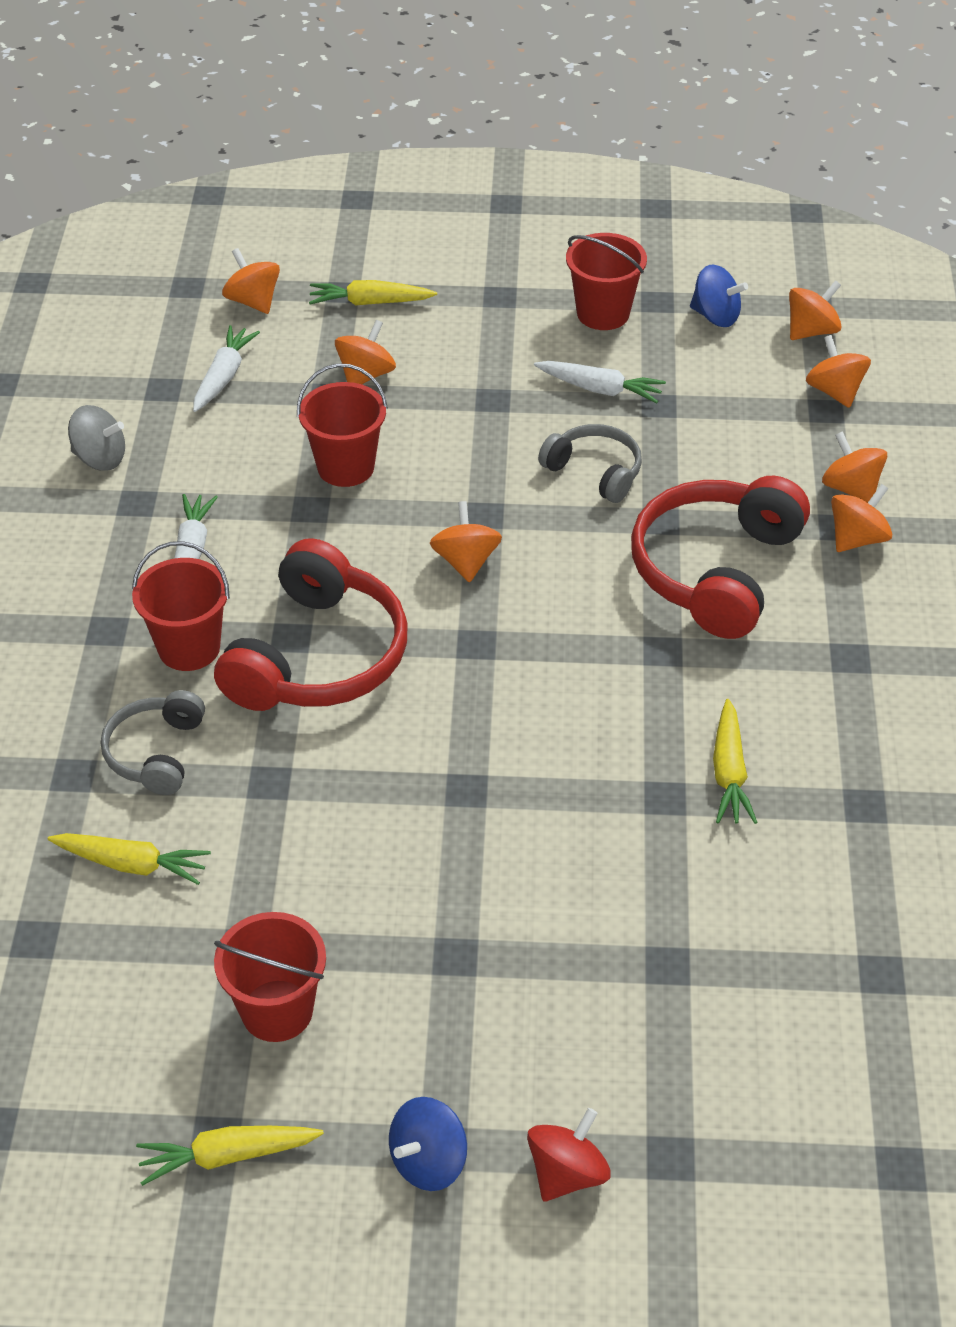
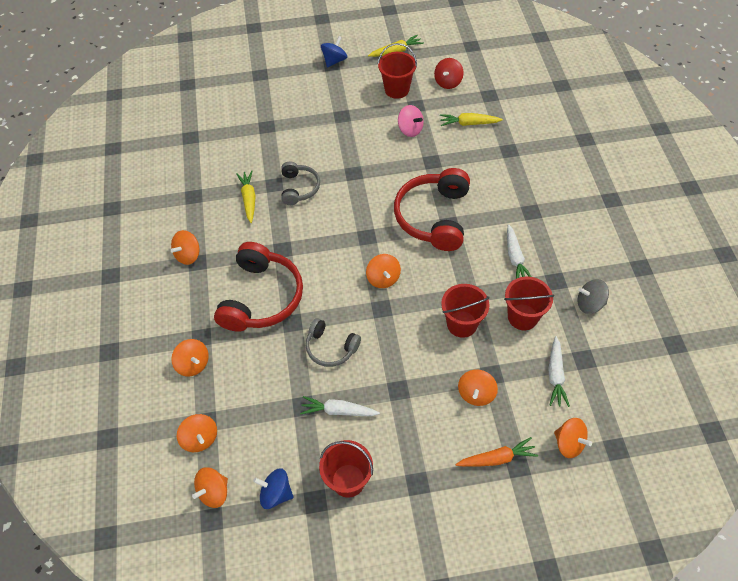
camera: 170 degrees right, 10 degrees up
(156, 753) = (481, 164): grey headphones -> grey headphones (299, 188)
(189, 648) = (491, 210): red bucket -> red bucket (522, 317)
(288, 877) = (410, 130): none -> pink spinning top
(370, 302) = (496, 458): yellow carrot -> orange carrot
(567, 1173) = (291, 65): red spinning top -> red spinning top (448, 82)
(857, 539) = (191, 331): orange spinning top -> orange spinning top (188, 255)

